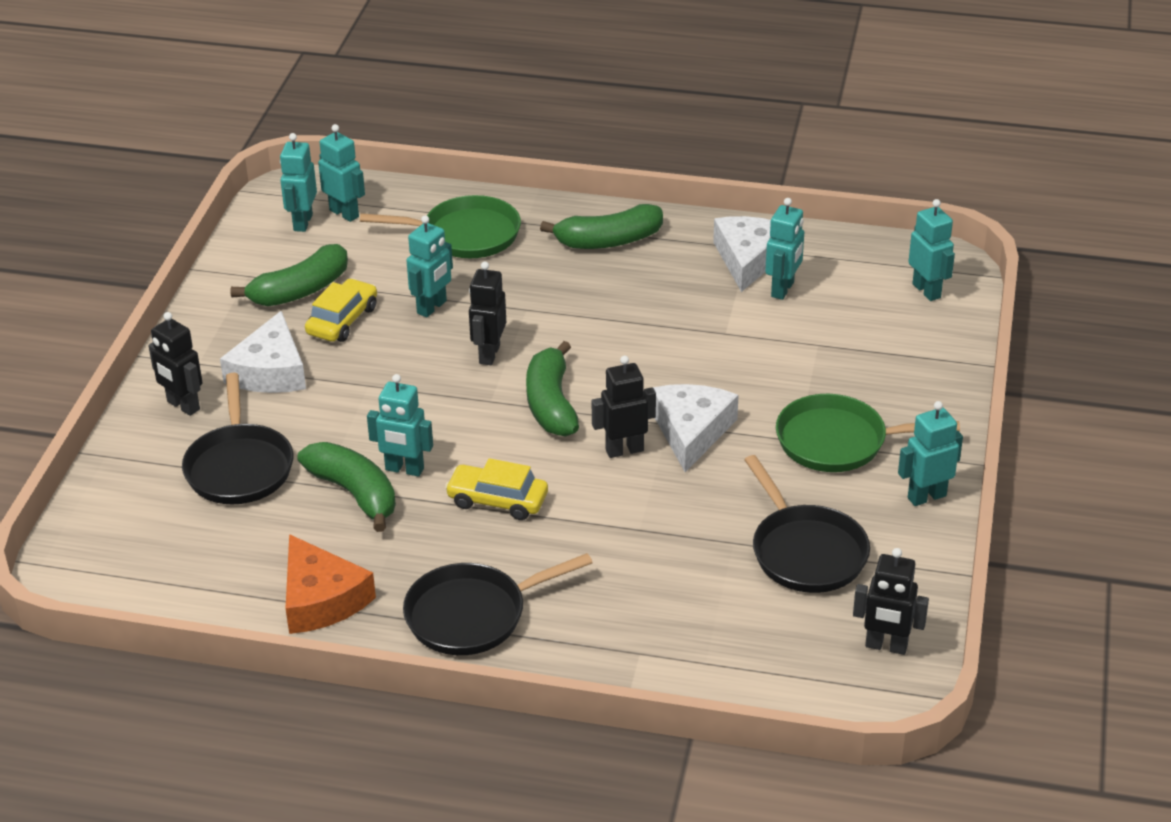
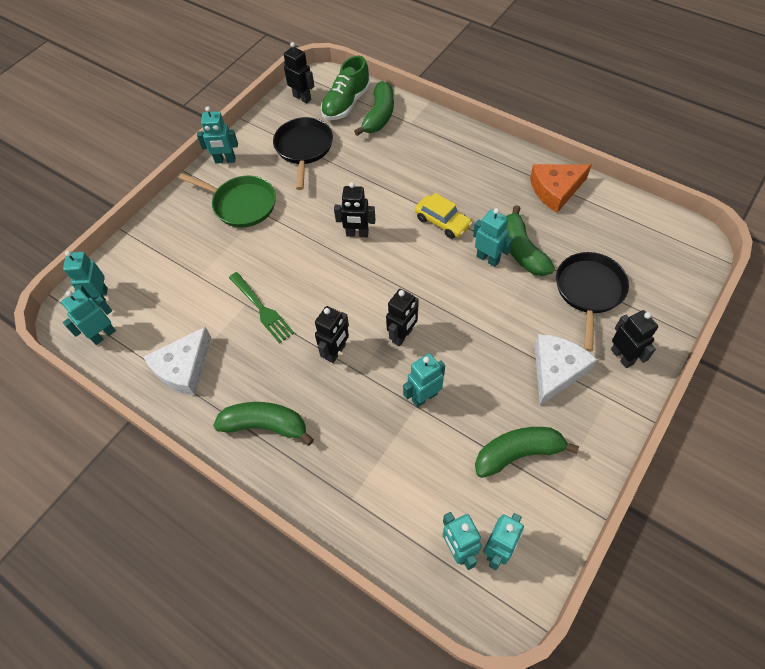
camera: 155 degrees left, 20 degrees up
(321, 599) = (555, 190): orange cheese -> orange cheese turned 105 degrees counterclockwise
(342, 320) = (493, 406): yellow car -> none
(465, 235) = (368, 476): green pan -> none
(472, 615) = (480, 161): black pan -> none
(551, 404) = (382, 280): green banana -> green banana (379, 116)
(568, 318) = (336, 352): none -> black robot
(691, 431) = (313, 235): white cheese -> none
(697, 333) = (262, 309): none -> green fork
(783, 289) = (184, 330): turquoise robot -> turquoise robot (103, 335)
(789, 657) = (346, 104): none -> green shoe

